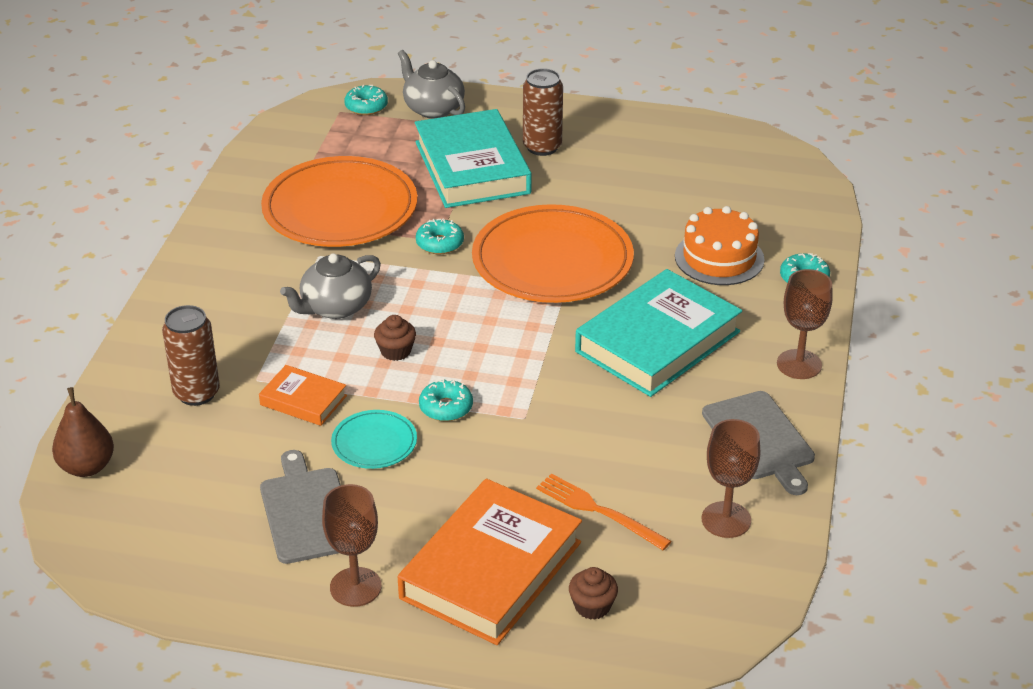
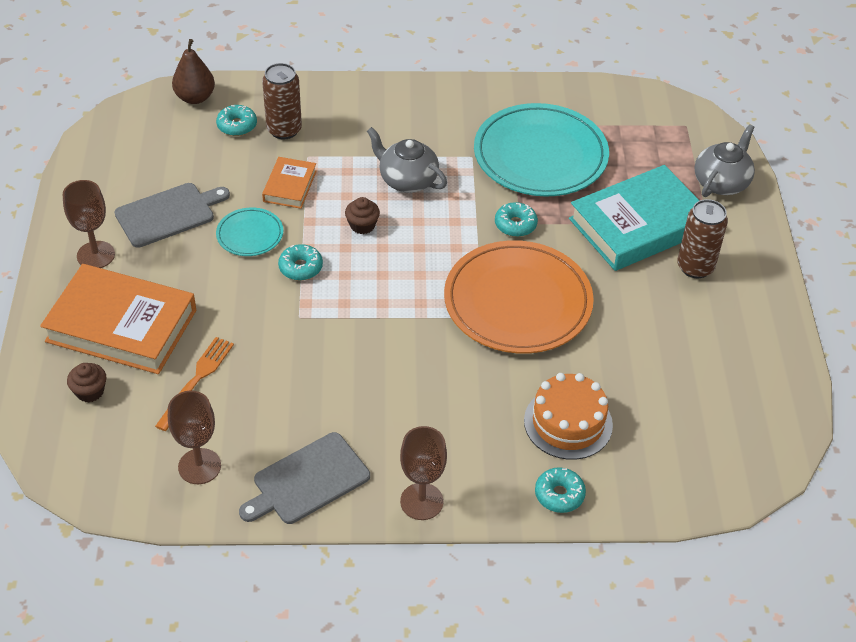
camera: 75 degrees right, 10 degrees up
(340, 209) = (540, 155): orange plate -> turquoise plate
(366, 106) = (702, 140): turquoise donut -> turquoise donut (237, 125)
(657, 341) = (424, 391): turquoise book -> none

